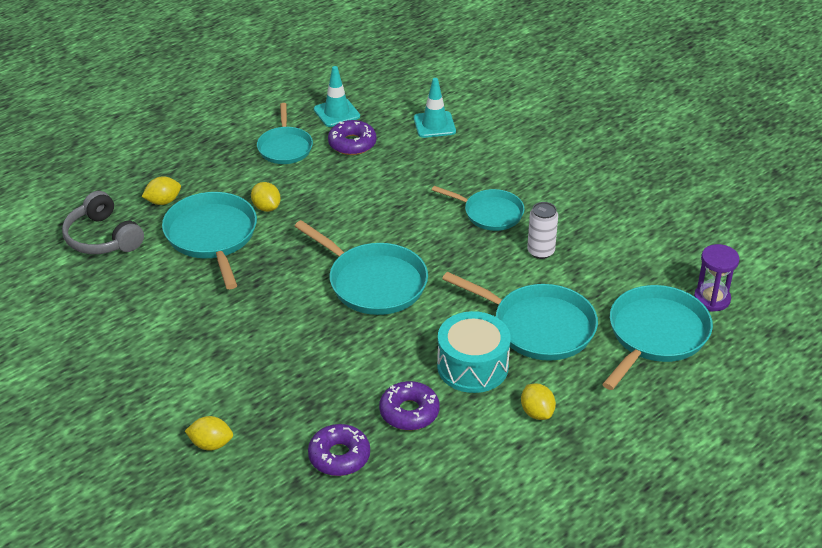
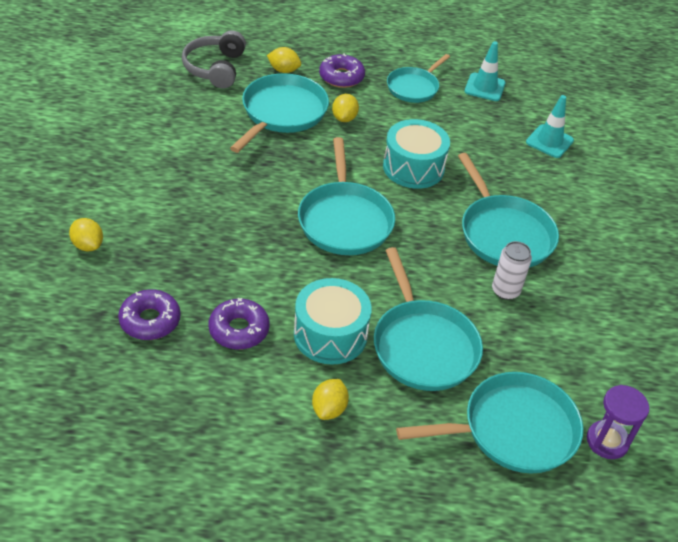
camera: 40 degrees right, 5 degrees up
(352, 144) = (466, 115): purple donut -> purple donut (341, 77)
(368, 209) = (413, 167): none -> turquoise drum
(490, 213) = (504, 234): turquoise pan -> turquoise pan, size x1.57

